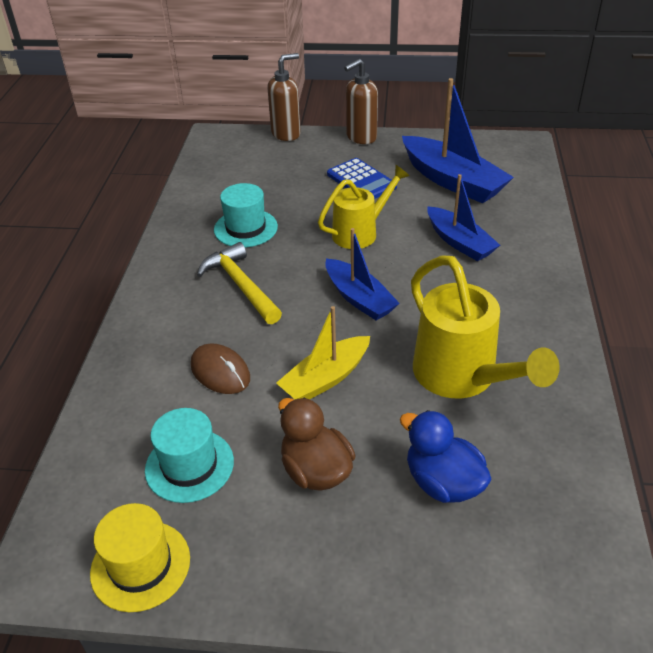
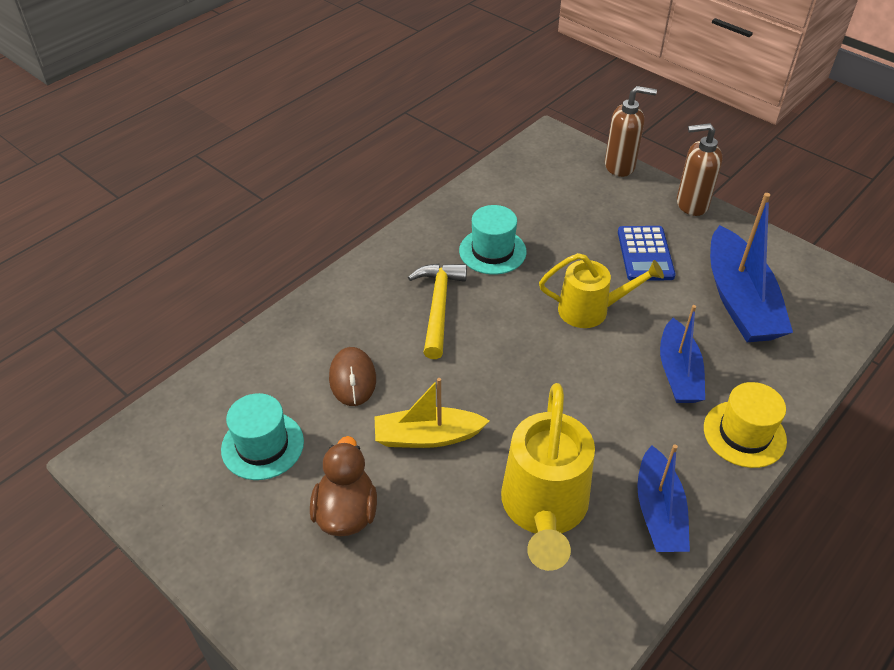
camera: 35 degrees right, 5 degrees up
(140, 565) = (166, 502): yellow hat -> yellow hat (744, 434)
(359, 298) = (526, 377): blue boat -> blue boat (658, 512)
(443, 482) = (433, 592): blue duck -> none

